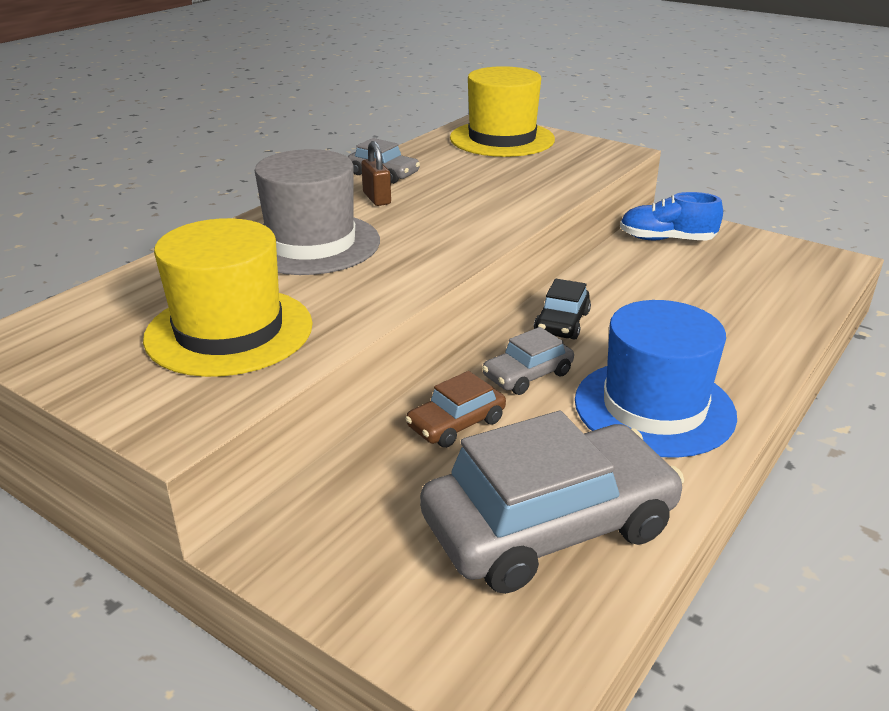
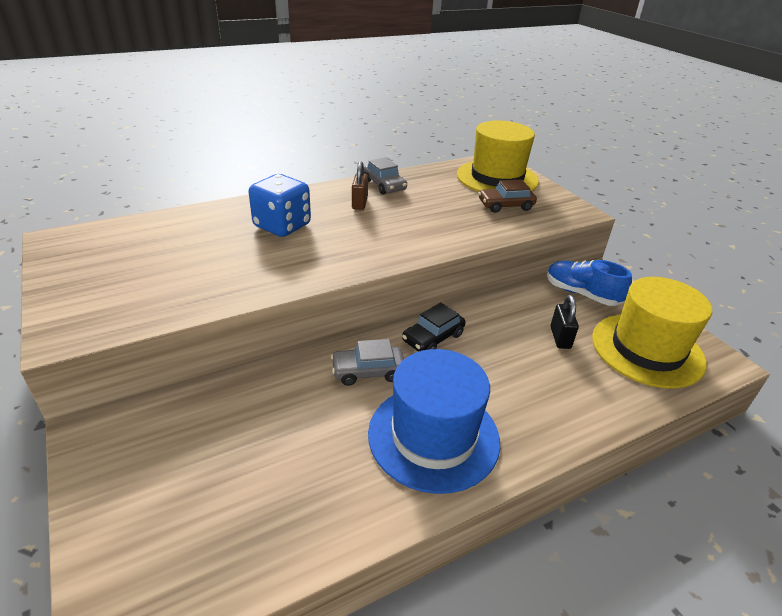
camera: 25 degrees right, 5 degrees up
(229, 331) = (166, 275): yellow hat -> yellow hat (647, 349)
(311, 244) = (282, 226): grey hat -> blue dice
(456, 423) = (284, 391): brown car -> brown car (505, 205)
(549, 526) = (264, 502): grey car -> none
(685, 284) = (560, 338): none -> black padlock

